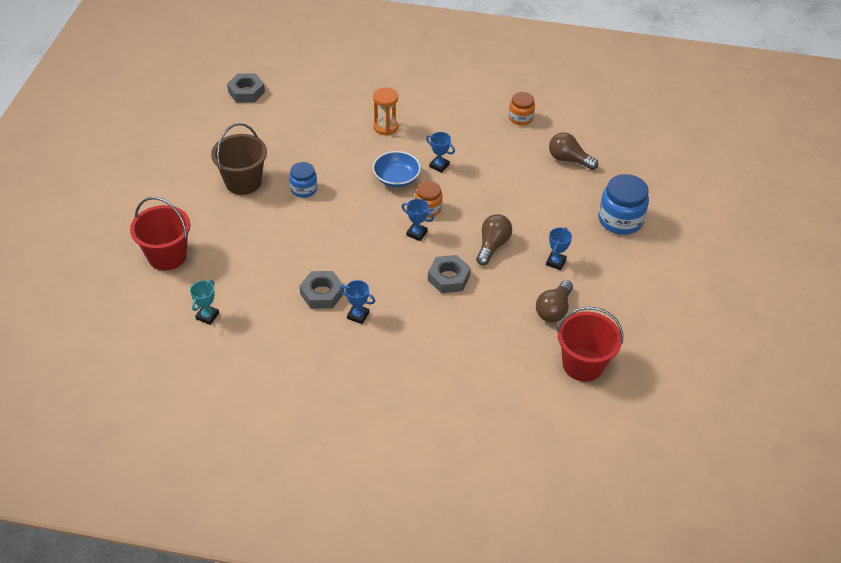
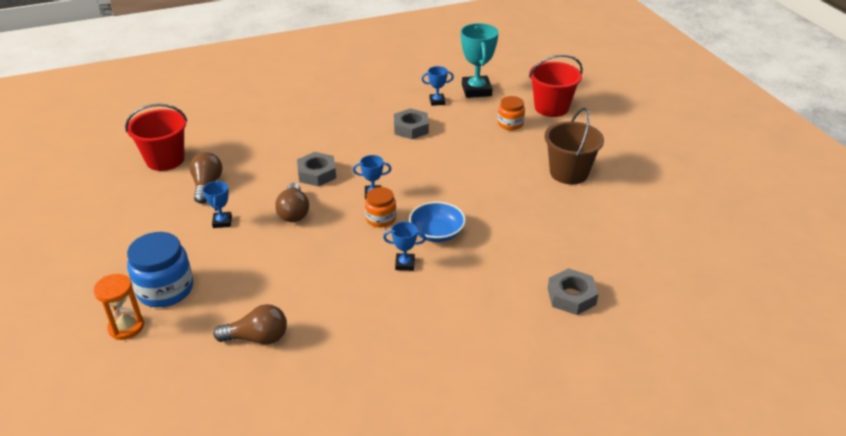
camera: 150 degrees right, 10 degrees down
(207, 316) = (476, 90): turquoise trophy -> turquoise trophy, size x1.89
(246, 92) = (689, 253): grey nut -> grey nut (571, 296)
(304, 189) = (511, 188): blue jar -> none
(358, 315) = (370, 126): blue trophy -> blue trophy (437, 101)
(385, 127) = (502, 281): orange hourglass -> orange hourglass (126, 327)
(520, 118) = (352, 371): orange jar -> orange jar (510, 124)

